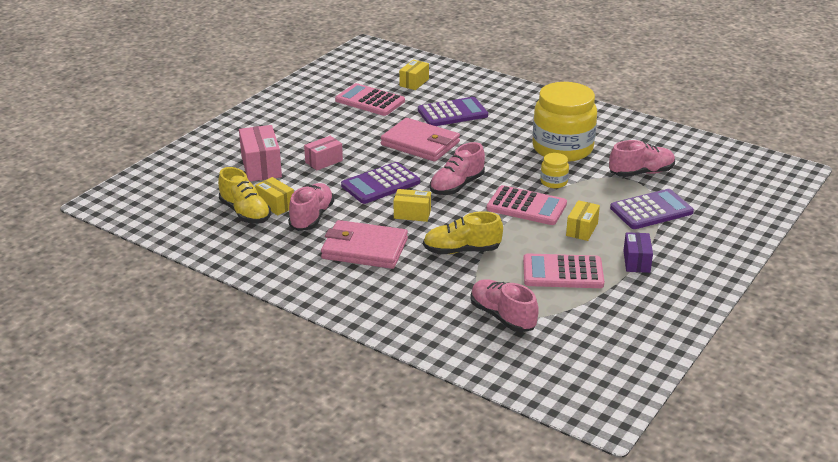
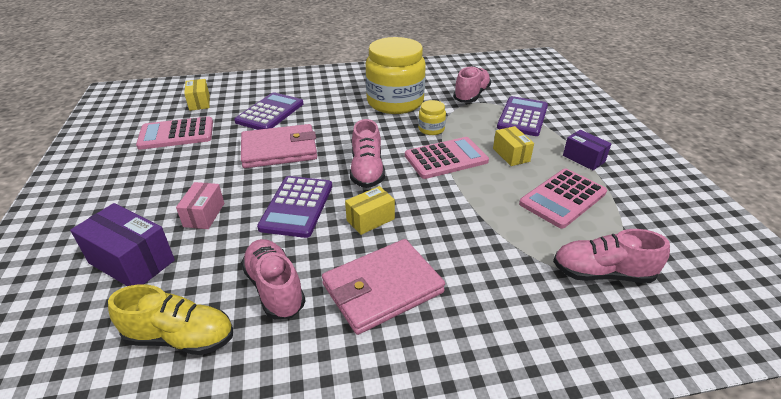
camera: 45 degrees left, 5 degrees up
(261, 167) = (132, 261): pink box -> purple box
(275, 205) = (210, 300): yellow box -> none
(462, 250) = (466, 229): yellow shoe -> none

